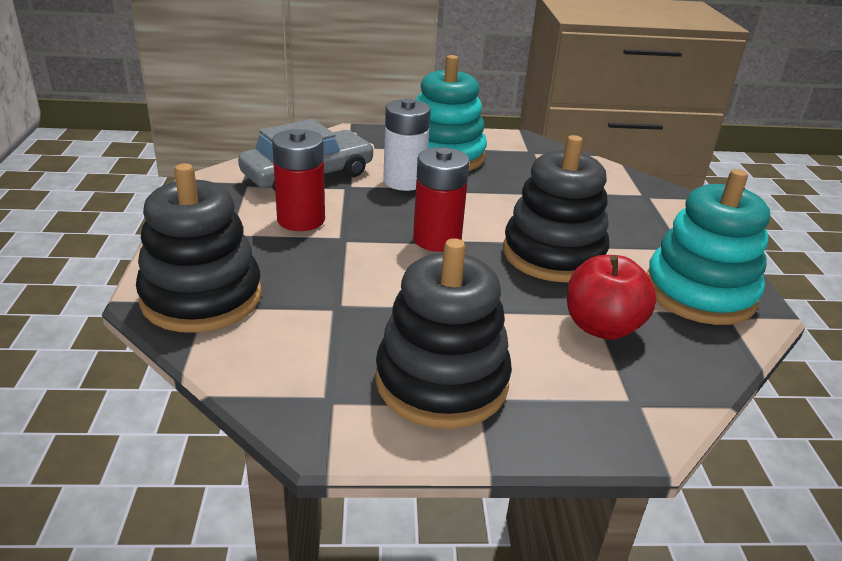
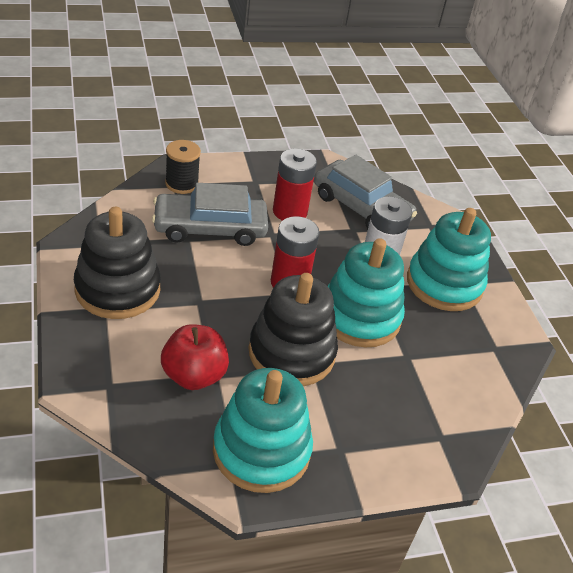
camera: 75 degrees right, 10 degrees up
(202, 297) = (182, 184): black stacking toy -> black spool
(318, 284) = (210, 228): none -> grey car
(494, 206) = (360, 317): none -> turquoise stacking toy

